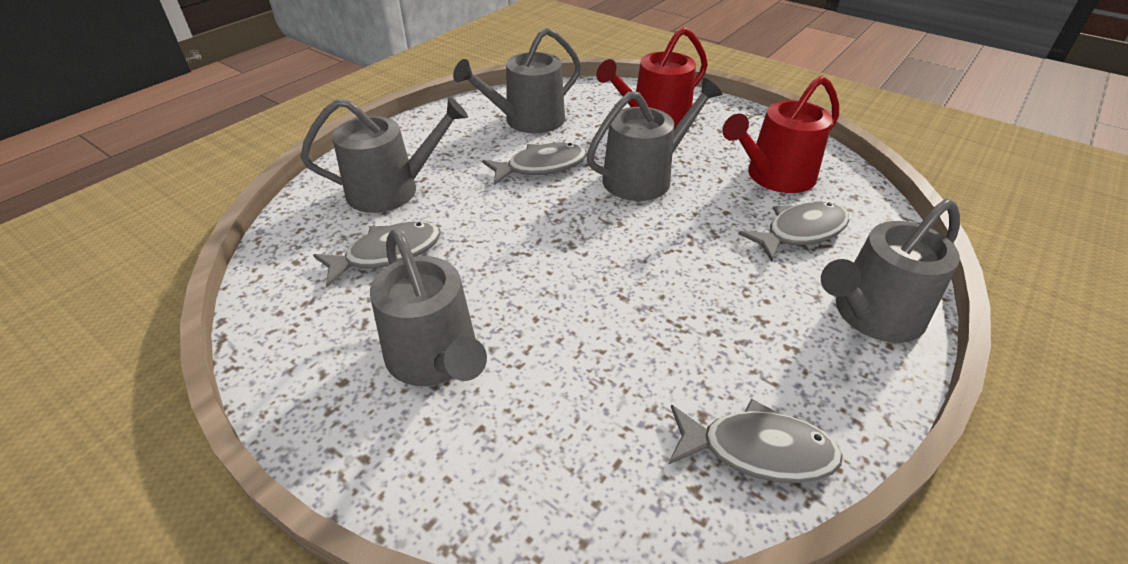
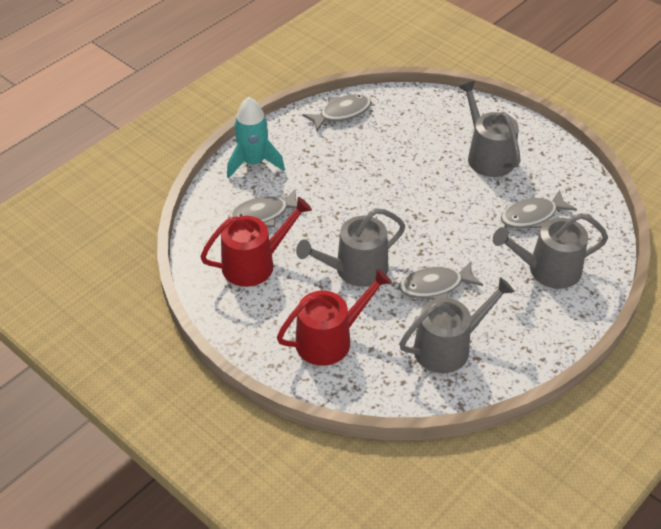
camera: 175 degrees left, 5 degrees up
(757, 450) = (341, 113): grey fish -> grey fish turned 135 degrees clockwise
(872, 315) = (253, 162): grey watering can -> turquoise rocket

